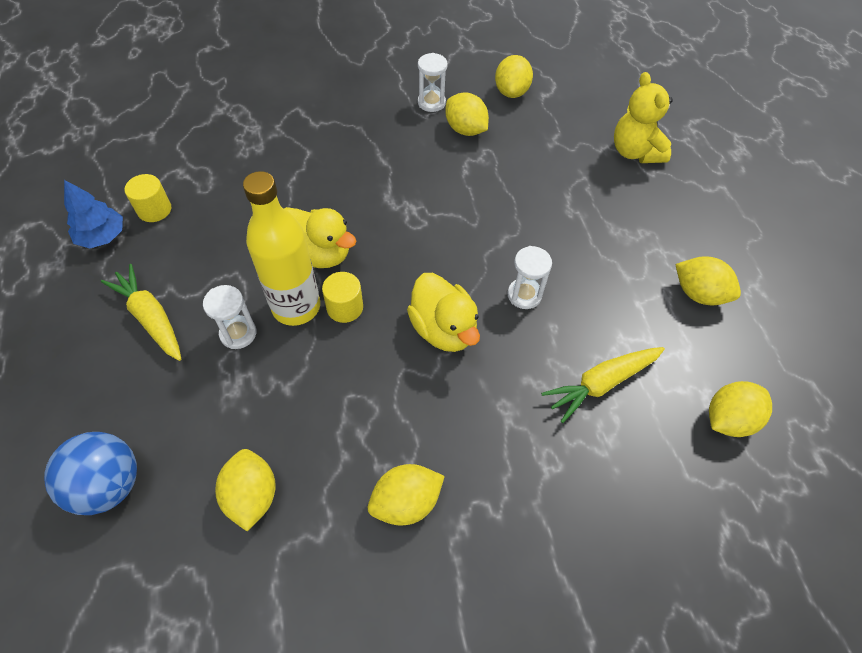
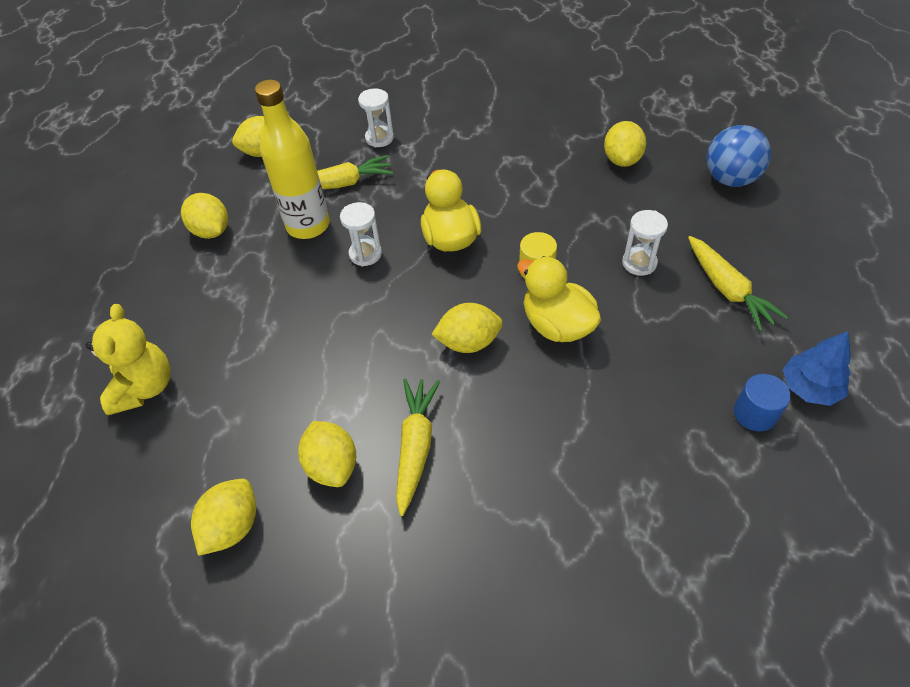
camera: 160 degrees left, 5 degrees down
(154, 210) = (754, 413): yellow cylinder -> blue cylinder
(296, 307) = (583, 277): yellow bottle -> yellow bottle (308, 226)
(406, 502) = (513, 143): yellow lemon -> yellow lemon (468, 342)
(412, 148) = (415, 447): none -> yellow carrot
(431, 103) = (359, 529): white hourglass -> white hourglass (379, 138)

